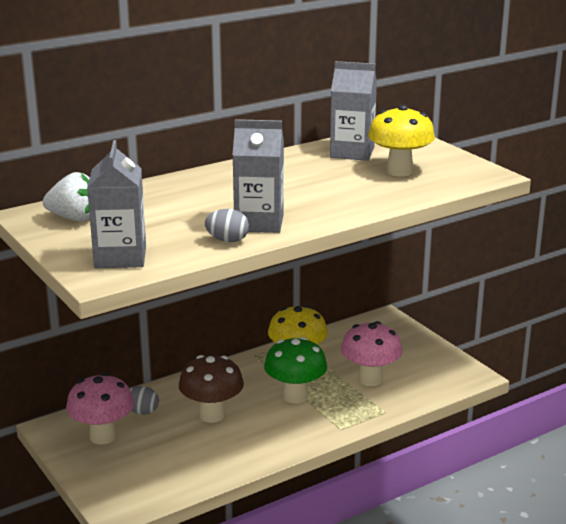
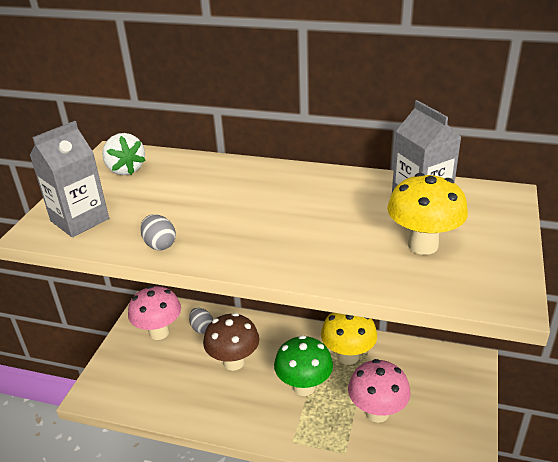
camera: 50 degrees right, 10 degrees up
(259, 223) = (211, 239): grey carton -> none

